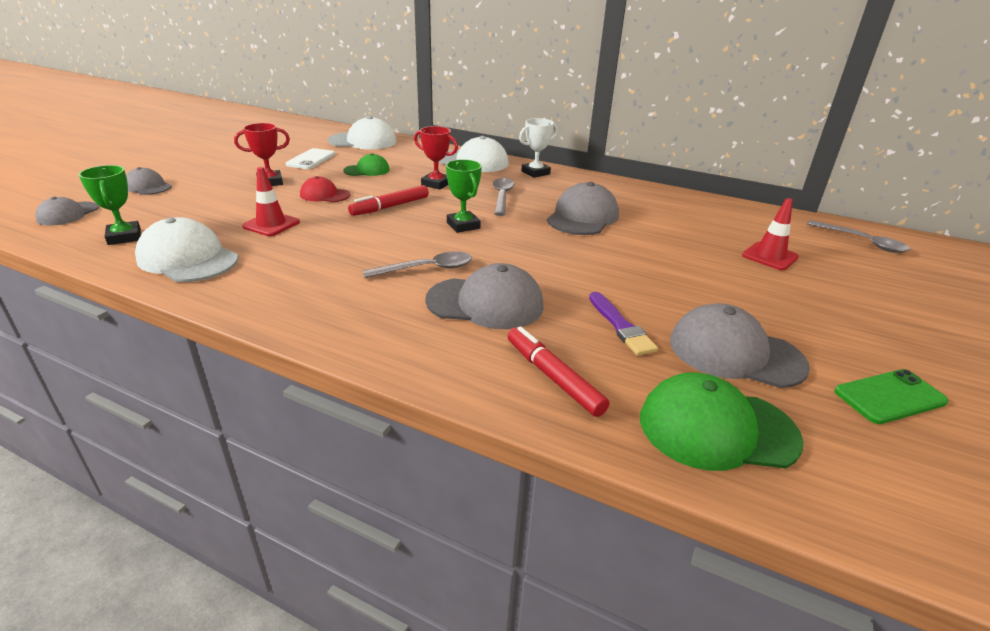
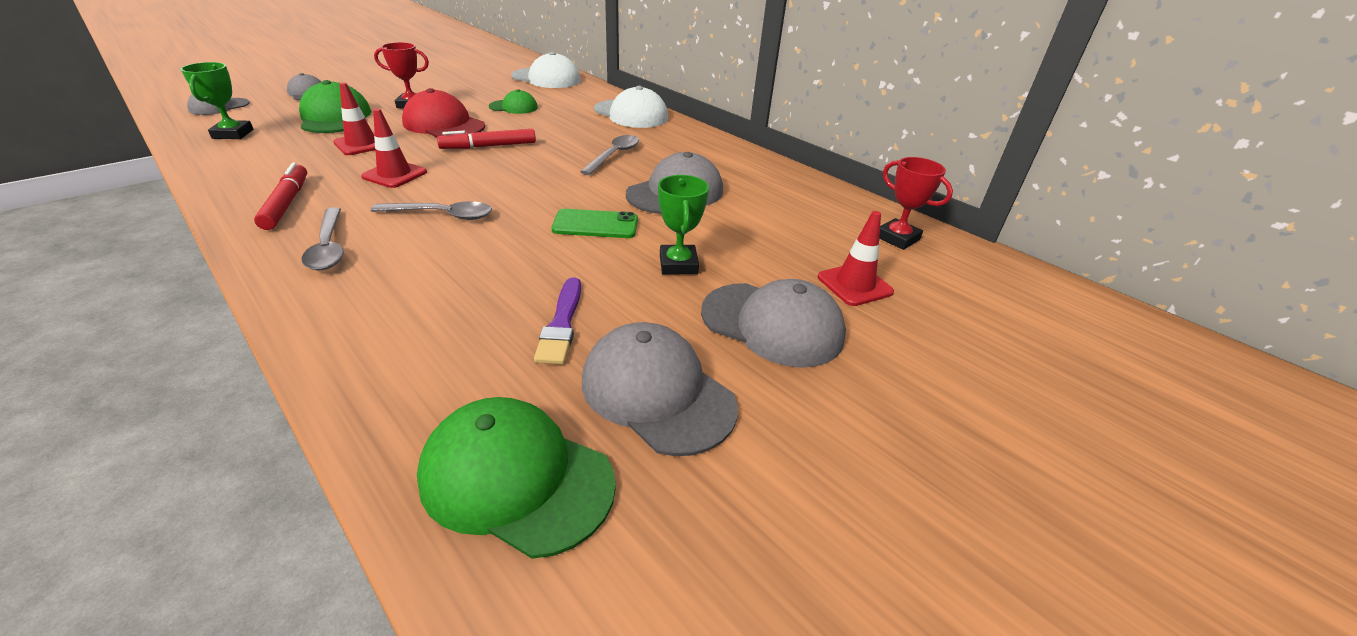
camera: 20 degrees right, 5 degrees up
(188, 258) = (254, 162): white cap -> none
(210, 205) = (335, 117): none -> green cap
(311, 159) = (475, 89): white phone -> none
(325, 195) = (444, 124): red cap -> red cap, size x1.69
(339, 244) = (395, 174): none -> red traffic cone
(436, 184) = (563, 131): red trophy -> red trophy (897, 238)
(463, 225) = (535, 178): green trophy -> green trophy (678, 264)
(485, 303) = (453, 263): grey cap -> grey cap (772, 324)
(535, 173) = (684, 136): white trophy -> none
(553, 377) = (416, 361): red marker -> red marker (287, 203)
(862, 242) = (1016, 294): grey spoon -> grey spoon (328, 247)
(889, 397) = (797, 512): green phone -> green phone (595, 224)

